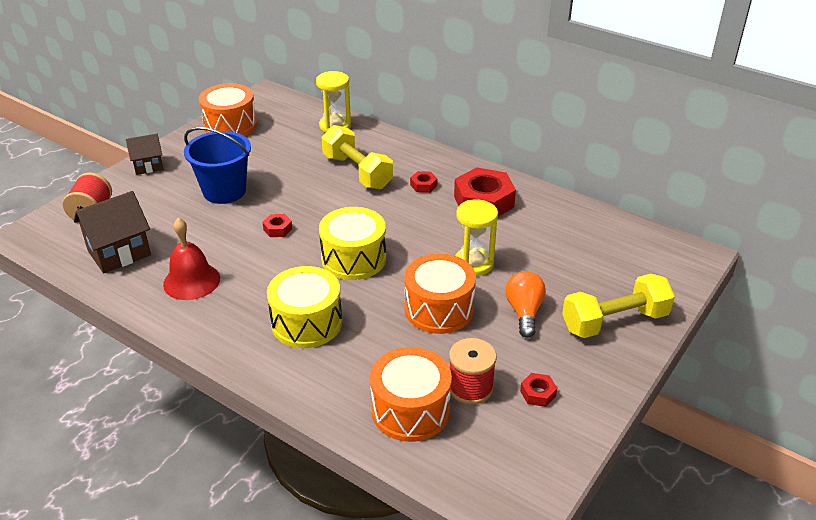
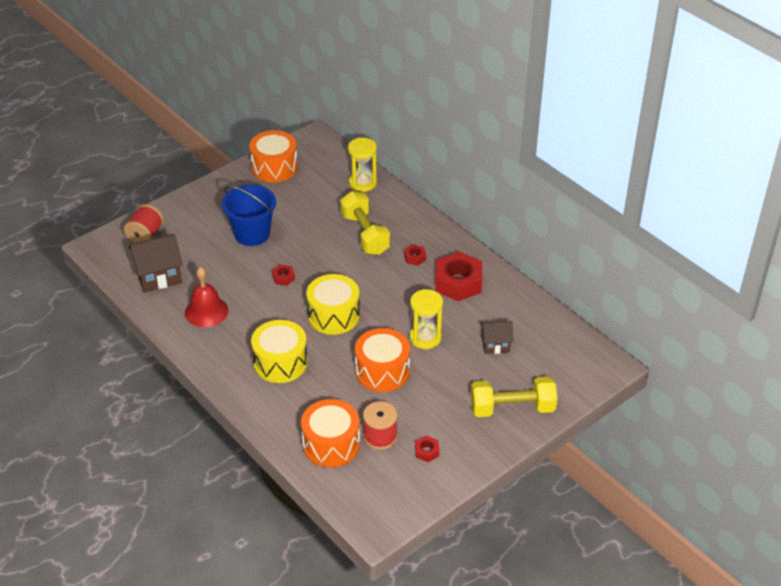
camera: 15 degrees right, 5 degrees up
(148, 166) = (198, 198): brown house -> brown house (495, 345)
(524, 312) = (446, 386): orange light bulb -> none

